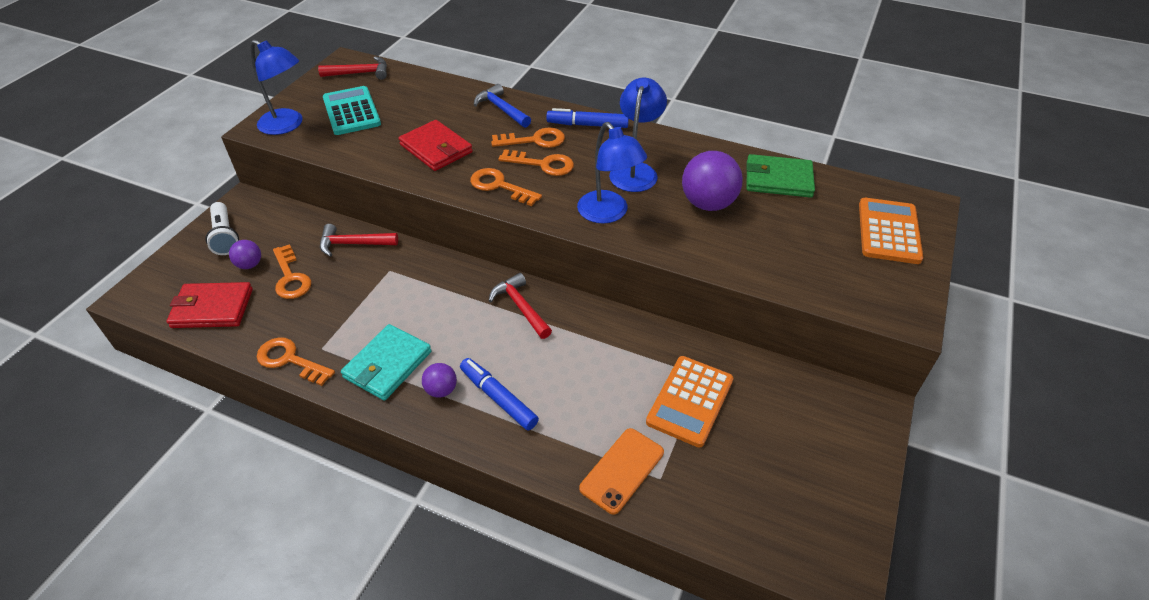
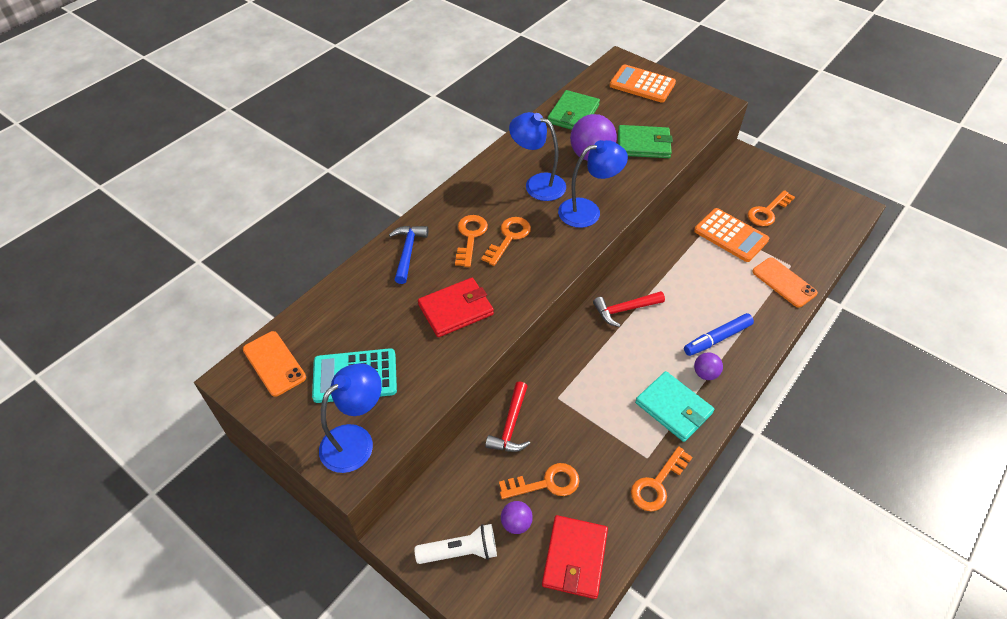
camera: 75 degrees left, 5 degrees up
(360, 73) = (274, 363): red hammer -> orange phone
(499, 186) = (531, 271): orange key -> orange key (767, 212)
(501, 109) = (408, 252): blue hammer -> blue hammer turned 120 degrees clockwise
(588, 125) = (461, 198): blue marker -> none
(758, 246) = (643, 144): none -> green wallet

